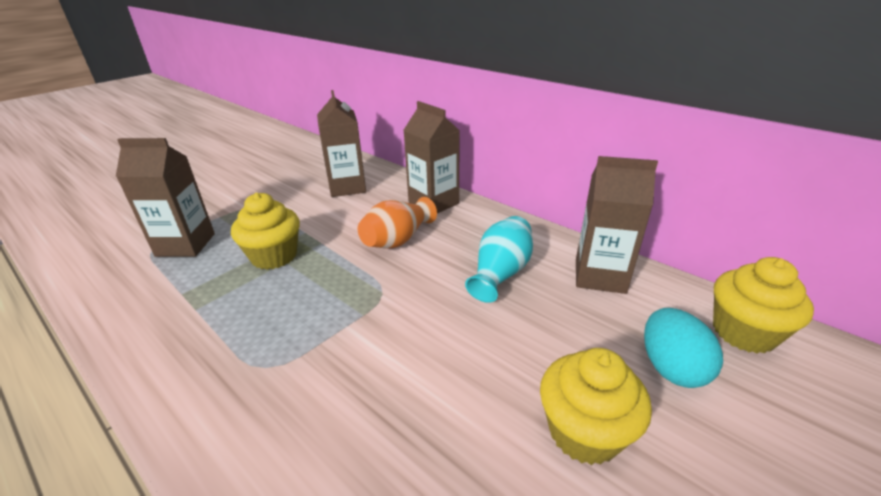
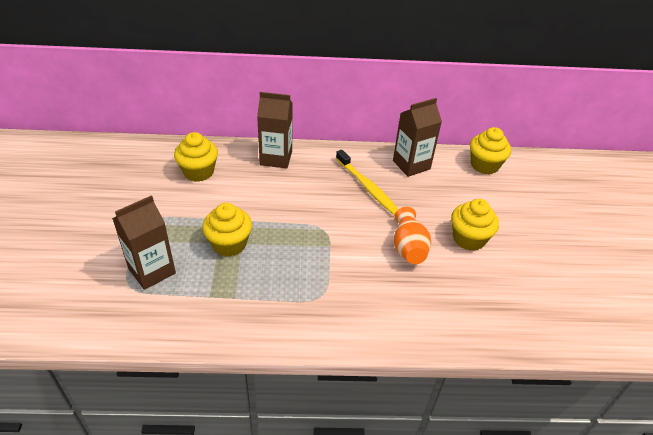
camera: 45 degrees left, 10 degrees up
(347, 187) = (198, 172): brown carton -> yellow cupcake
(397, 240) = (289, 194): orange vase -> orange vase (408, 247)
(500, 273) = (367, 187): turquoise vase -> yellow toothbrush
(671, 368) = (474, 196): turquoise egg -> none

